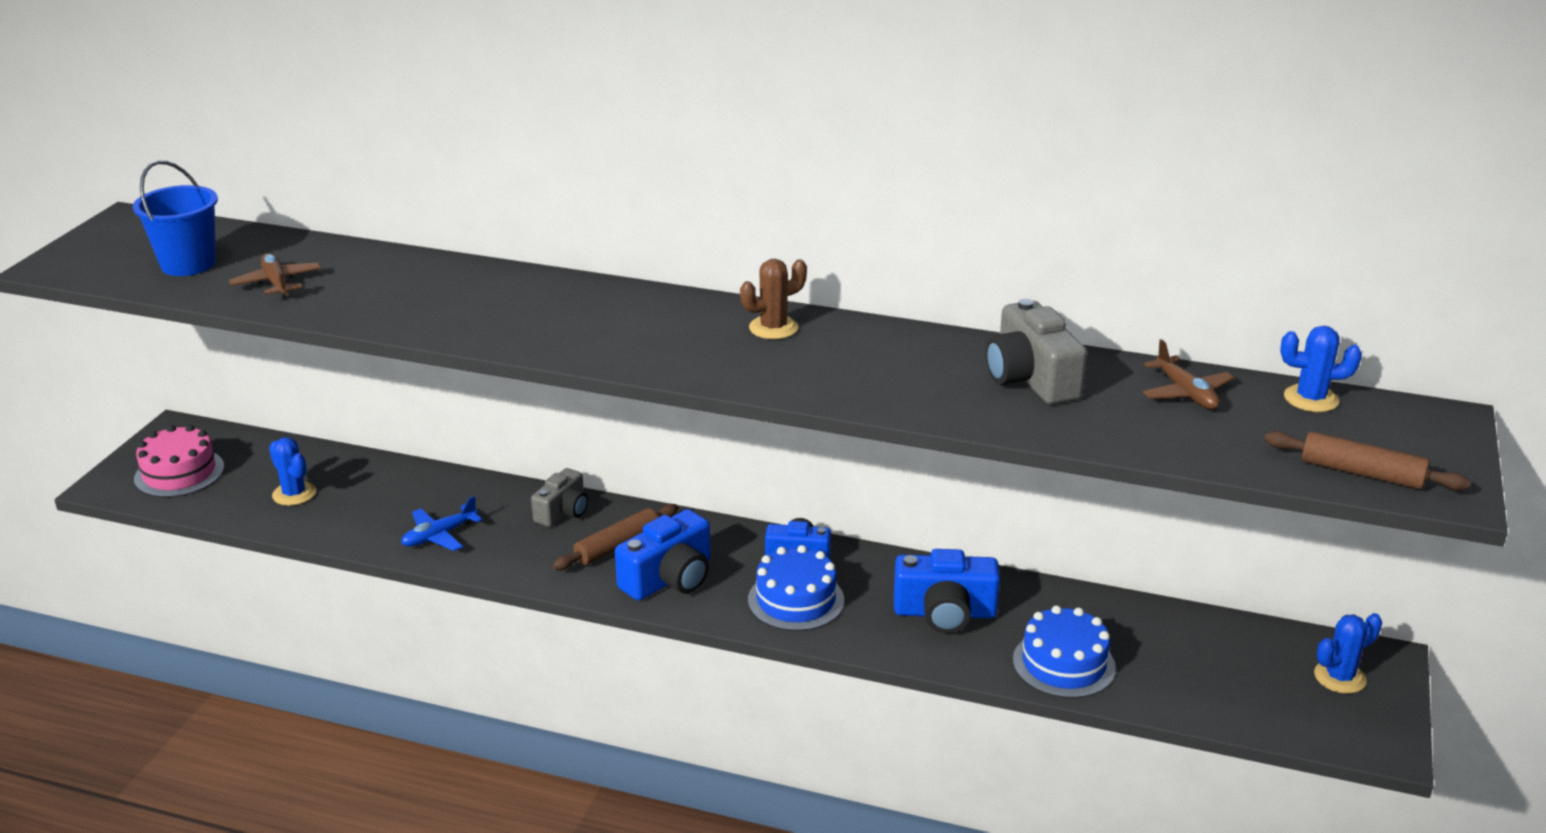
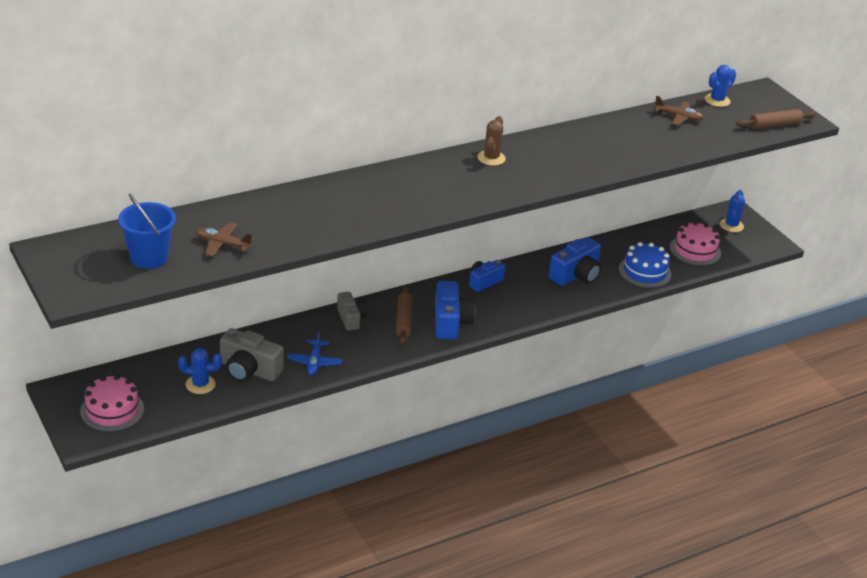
camera: 50 degrees left, 5 degrees up
(796, 600) = (514, 302): blue cake -> none
(1030, 379) = (621, 136): grey camera -> grey camera (249, 370)
(1206, 679) = (695, 250): none -> pink cake

